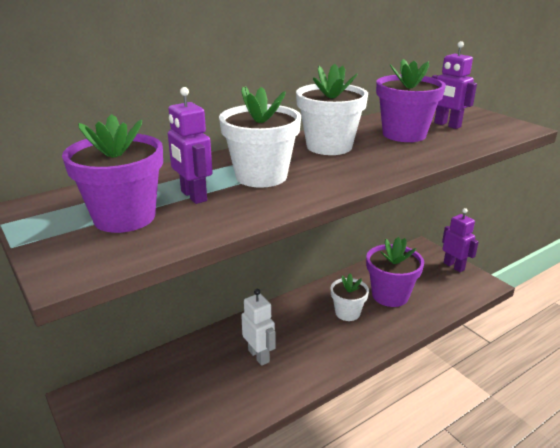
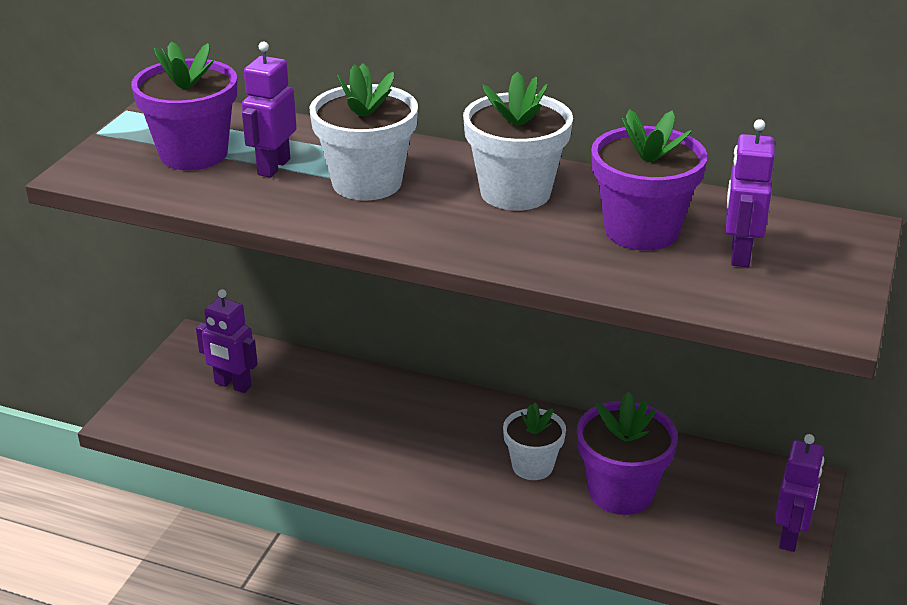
camera: 55 degrees right, 5 degrees up
(149, 400) = (232, 385): none -> purple robot
(259, 356) = (371, 427): white robot -> none

